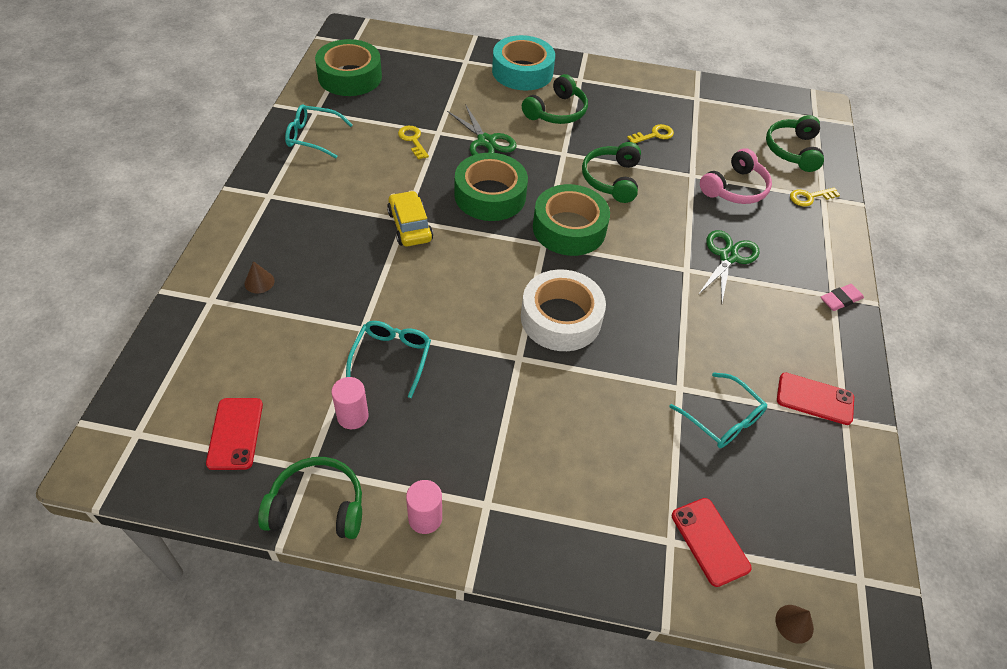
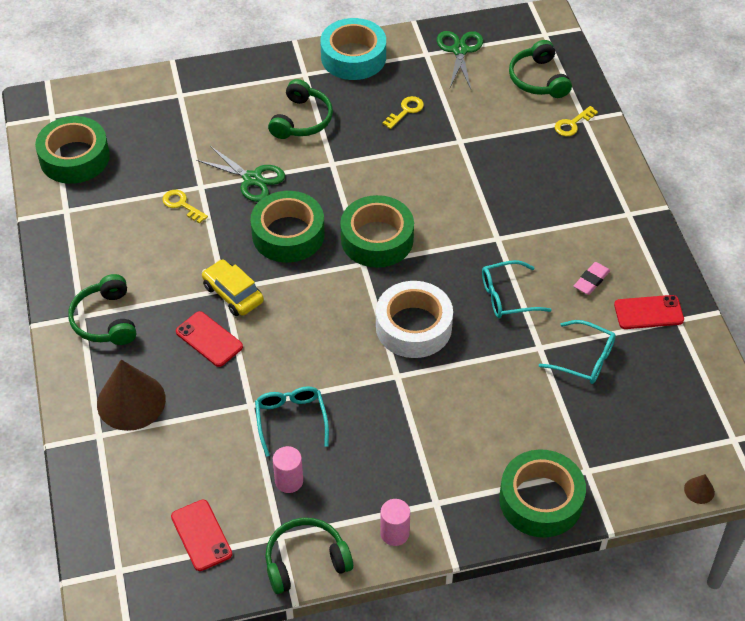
camera: 20 degrees left, 0 degrees up
(259, 282) = (131, 401): brown cone -> brown cone, size x2.37
(312, 137) = (81, 239): turquoise glasses -> turquoise glasses (506, 297)
(522, 71) = (244, 86): turquoise tape -> turquoise tape (353, 57)
(602, 552) = (540, 500): none -> green tape
(611, 179) = (389, 174): green headphones -> green headphones (105, 320)
(710, 541) = (616, 458): red phone -> red phone (209, 339)
(728, 257) = (527, 212): green scissors -> green scissors (460, 50)
(735, 188) = (504, 140): pink headphones -> none
(840, 300) = (636, 215): pink eraser -> pink eraser (591, 280)

